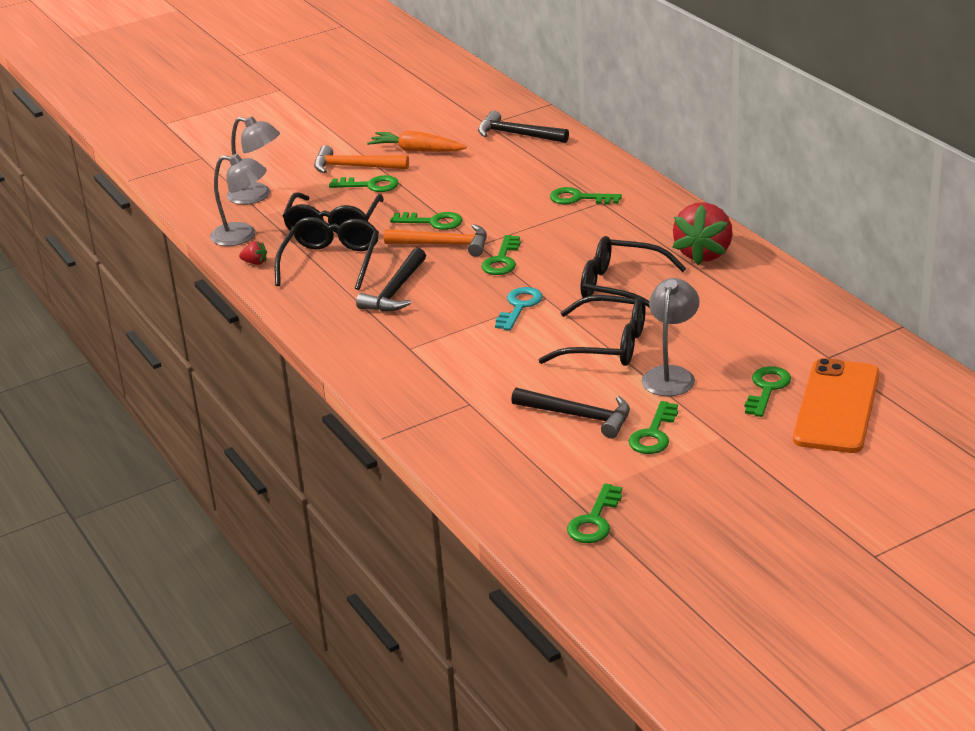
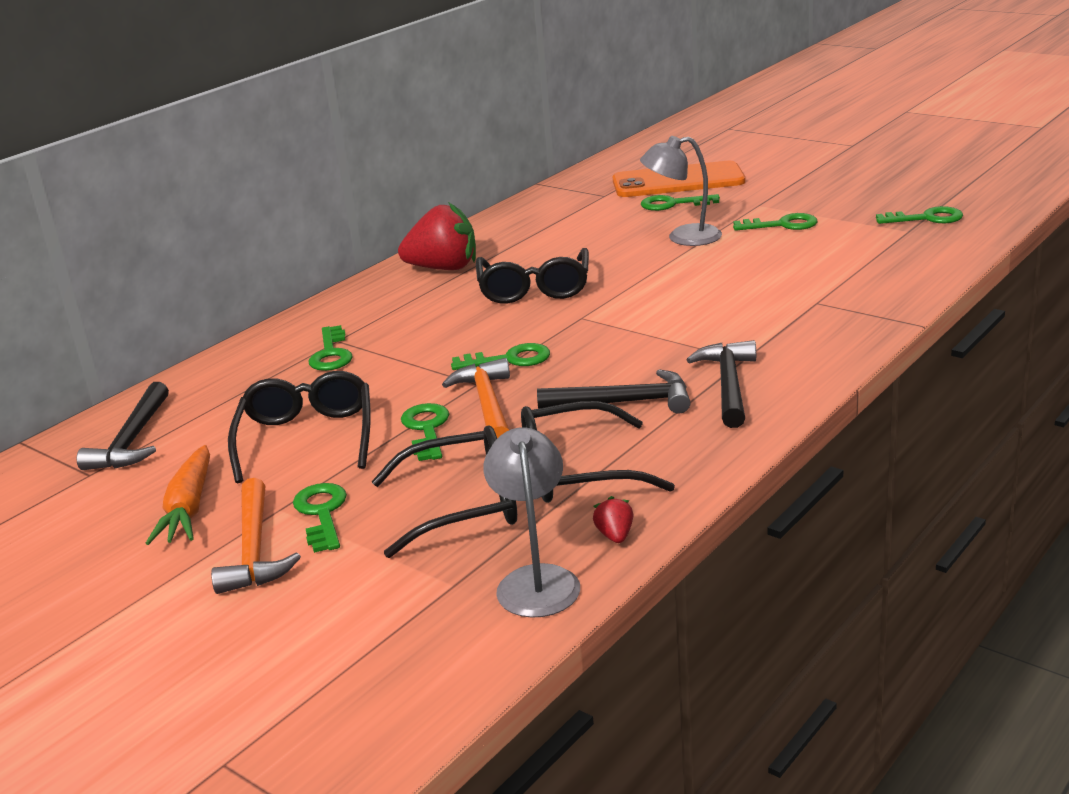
camera: 110 degrees left, 5 degrees down
(257, 196) = (385, 618): grey lamp -> none
(519, 306) = (610, 325): turquoise key -> none
(578, 416) = (786, 255): black hammer -> black hammer (728, 385)
(607, 345) = (653, 270): black glasses -> black glasses (307, 437)

